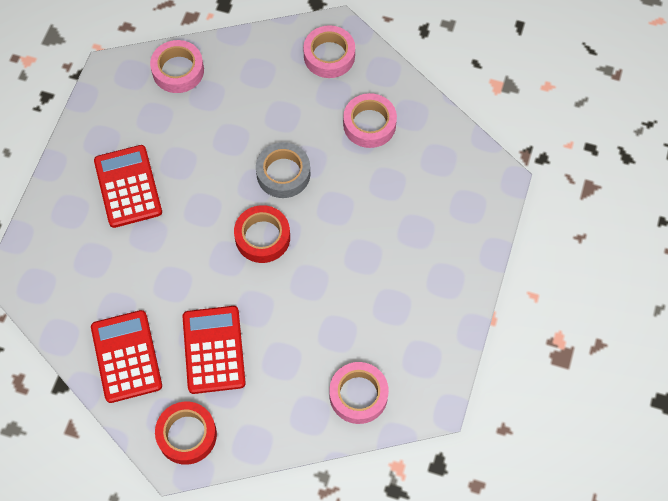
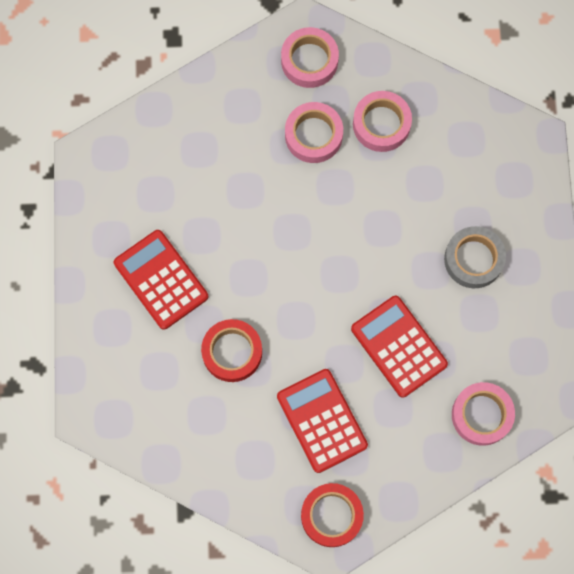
camera: 20 degrees left, 10 degrees up
(126, 356) = (238, 459): red calculator -> red calculator (399, 346)
(178, 70) = (157, 132): pink tape -> pink tape (313, 135)
(262, 237) = (322, 285): red tape -> red tape (232, 352)
(283, 174) = (315, 209): grey tape -> grey tape (473, 259)

